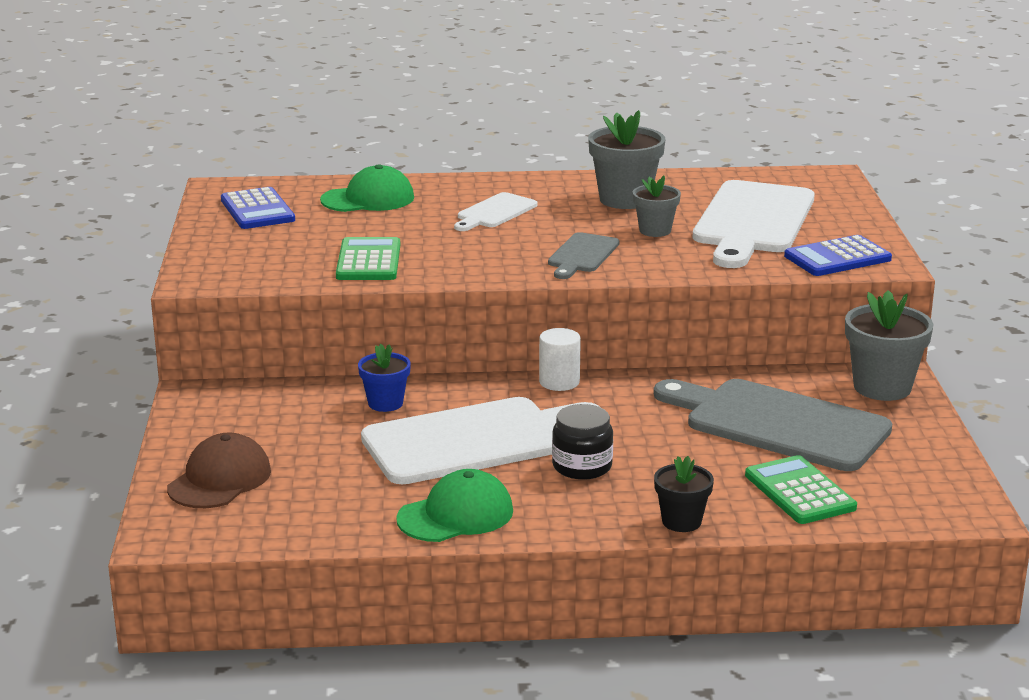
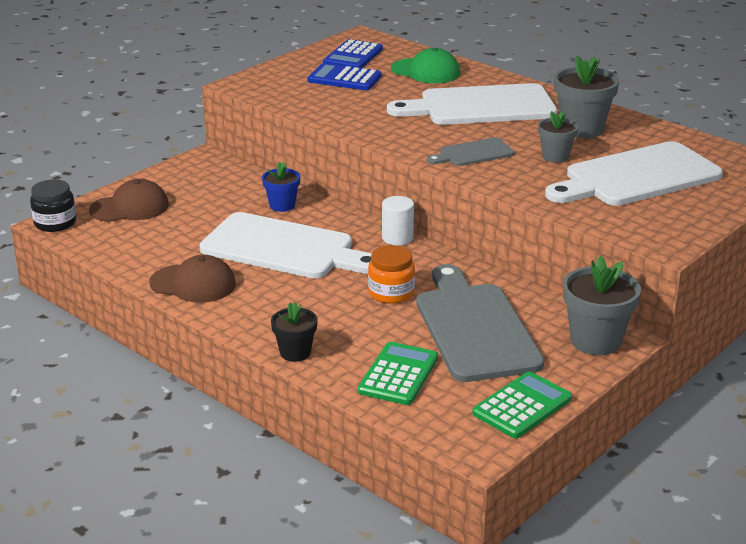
camera: 45 degrees right, 5 degrees up
(368, 261) = (346, 108): green calculator -> green calculator (522, 406)
(456, 515) = (193, 284): green cap -> brown cap
(494, 212) = (480, 106): white cutting board -> white cutting board, size x2.02
(582, 466) = (308, 292): black jar -> black jar (55, 223)
(653, 430) = (391, 293): none -> orange jar
(837, 258) = (641, 225): blue calculator -> blue calculator (344, 78)

